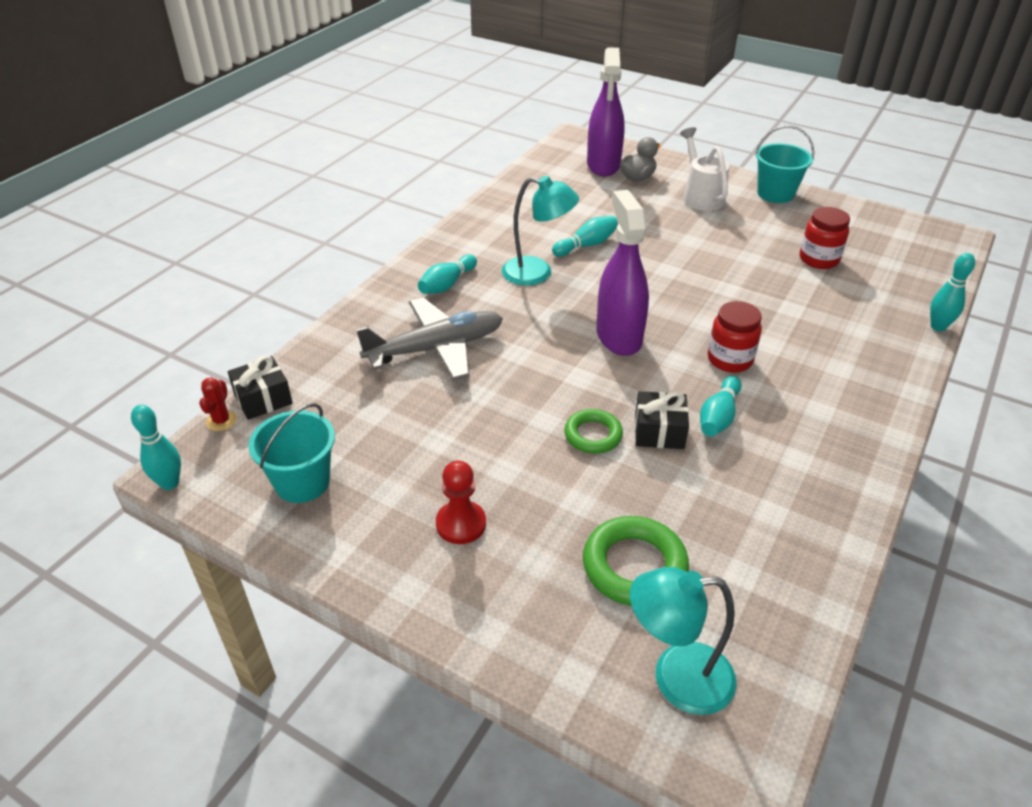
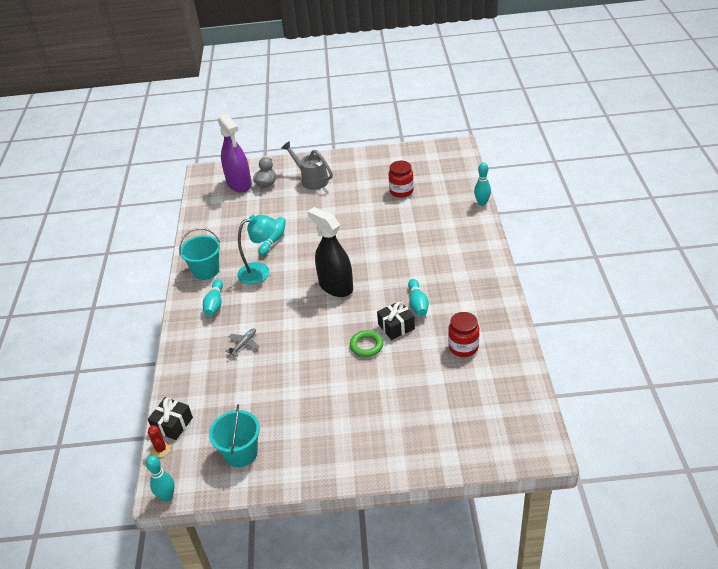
camera: 30 degrees left, 0 degrees up
(435, 349) = (243, 344): grey plane -> grey plane, size x0.43
(461, 524) = (341, 425): red pawn -> none
(619, 337) = (336, 286): purple spray bottle -> black spray bottle
(634, 566) = (436, 396): green ring -> none
(676, 678) = (490, 432): turquoise lamp -> none
(701, 196) = (311, 180): white watering can -> grey watering can
(729, 359) = (400, 270): red jar -> red jar (463, 347)
(775, 193) = (350, 160): turquoise bucket -> turquoise bucket (206, 271)

